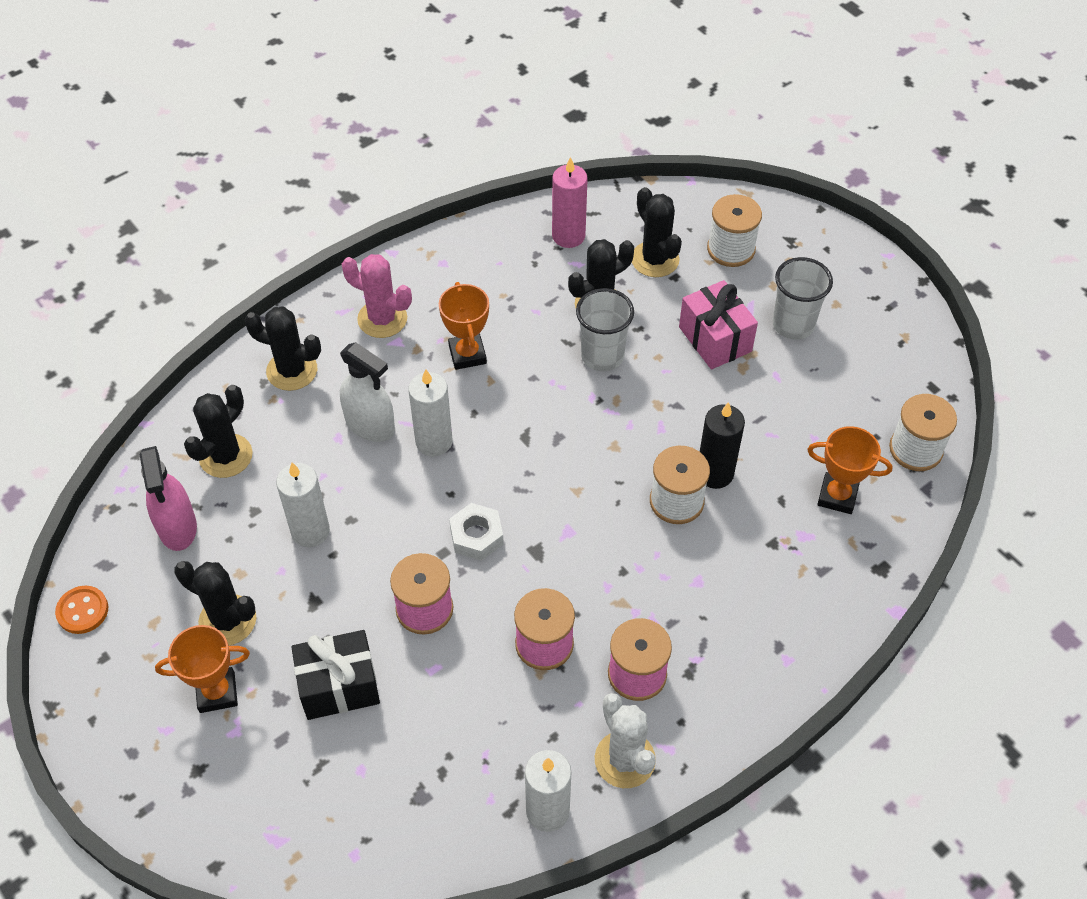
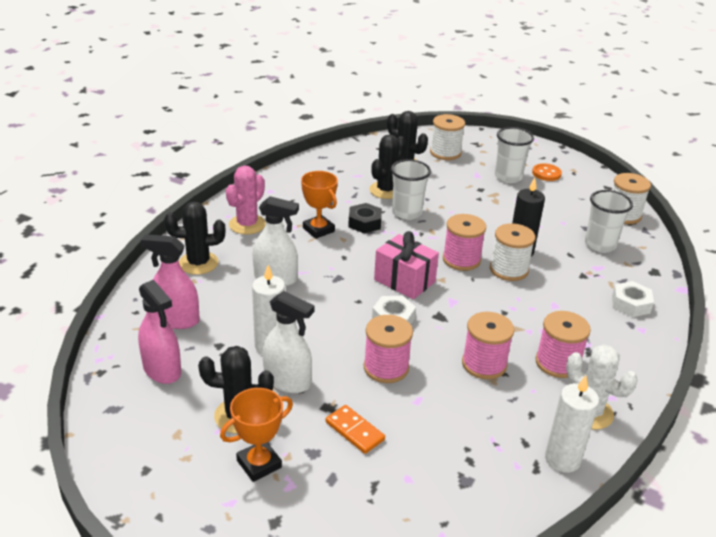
camera: 25 degrees left, 20 degrees down
(82, 611) = (109, 444): orange button -> orange button (546, 173)
(226, 456) = (176, 320): black cactus -> pink spray bottle
(303, 590) = (287, 381): none -> white spray bottle
(339, 686) = (355, 431): black gift -> orange domino
(382, 319) = (247, 224): pink cactus -> pink cactus turned 60 degrees counterclockwise
(434, 441) = (327, 277): white candle -> none
(534, 359) = (364, 223): none -> black nut
(568, 236) = (343, 164): pink candle -> none
(624, 464) = (461, 259): none -> pink spool
(715, 339) = (469, 192): pink gift -> pink gift (404, 281)
(803, 613) = (630, 304): none -> white nut
(837, 496) = (600, 245): orange trophy -> white cup

